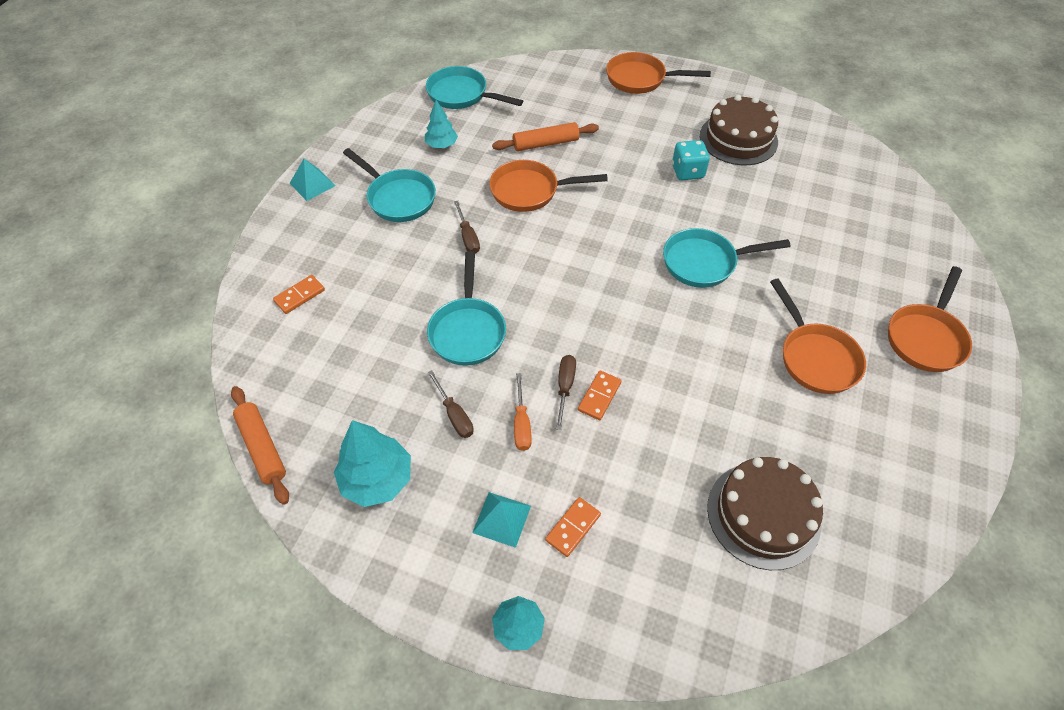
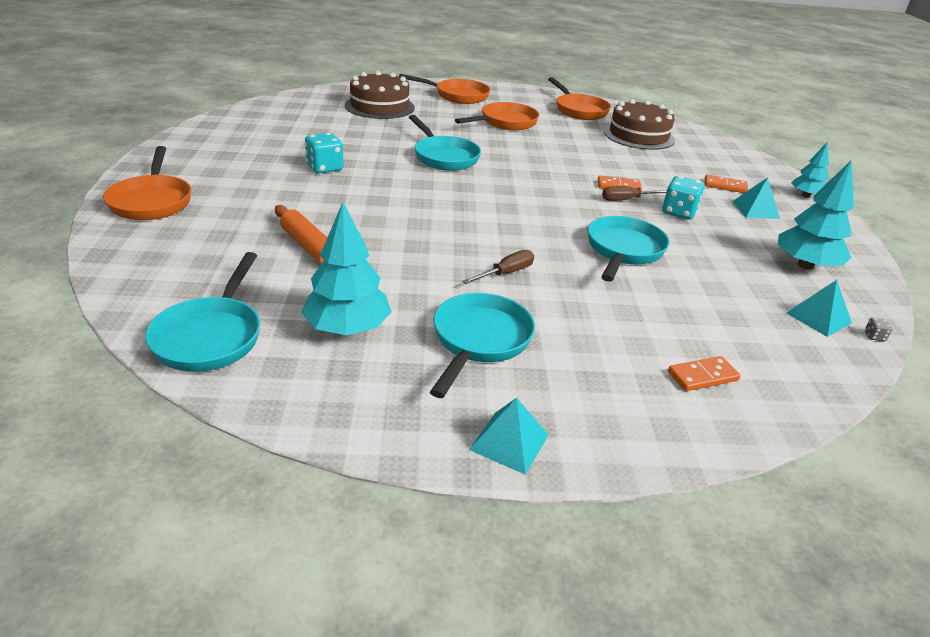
camera: 115 degrees left, 20 degrees down
(262, 448) = (874, 336): orange rolling pin -> grey dice
(299, 295) = (702, 376): orange domino -> orange domino turned 45 degrees counterclockwise
(306, 422) = (818, 317): none -> turquoise pyramid
(442, 145) = (347, 328): turquoise tree -> turquoise tree, size x1.63
(454, 415) = (709, 242): brown screwdriver -> none
(468, 330) = (623, 251): turquoise pan -> turquoise pan turned 45 degrees counterclockwise
(521, 424) = (679, 212): orange screwdriver -> turquoise dice
(530, 191) = (404, 246): orange pan -> orange pan (579, 110)
(738, 139) = (261, 148): brown cake -> brown cake (379, 106)

